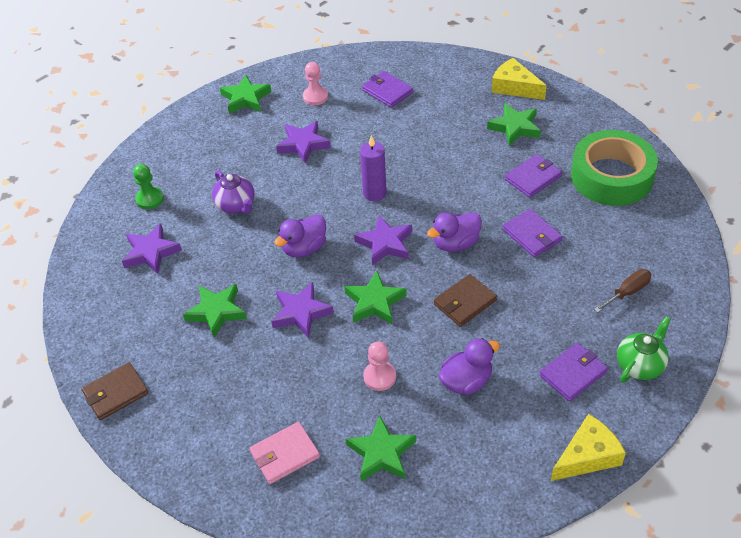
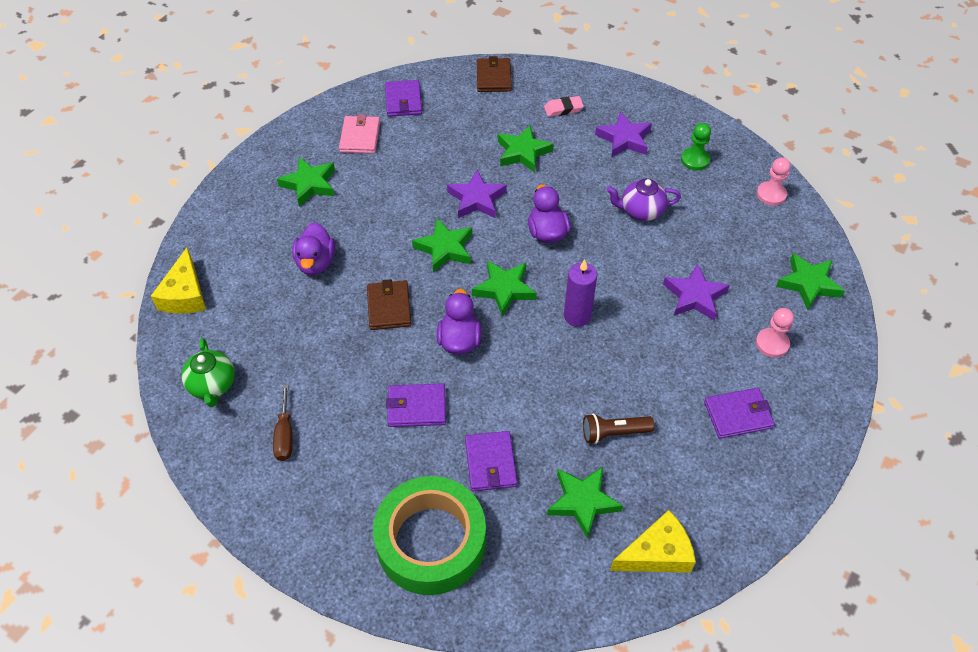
camera: 120 degrees right, 5 degrees up
(134, 313) = (563, 109): none -> pink eraser
(379, 377) = (371, 215): pink pawn -> pink pawn (771, 194)
(385, 243) = (504, 289): purple star -> green star
(454, 135) = (613, 433): none -> brown flashlight
(573, 373) = (253, 334): purple wallet -> purple wallet (403, 101)

